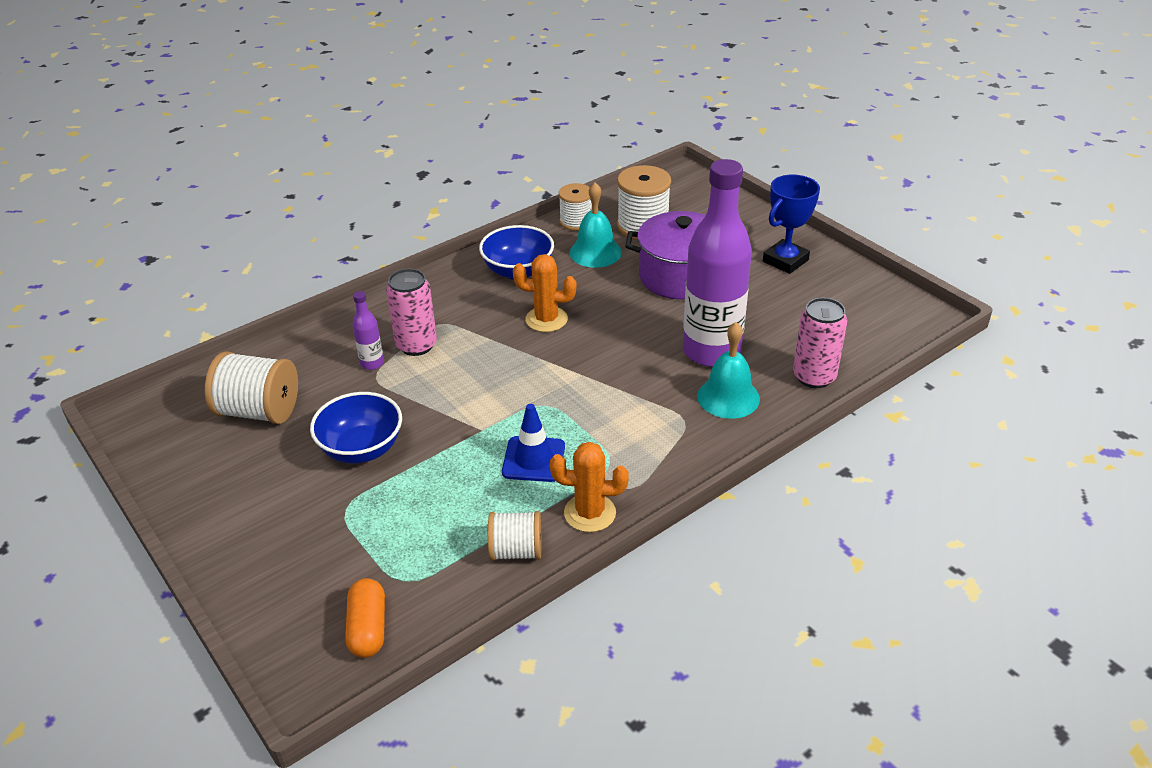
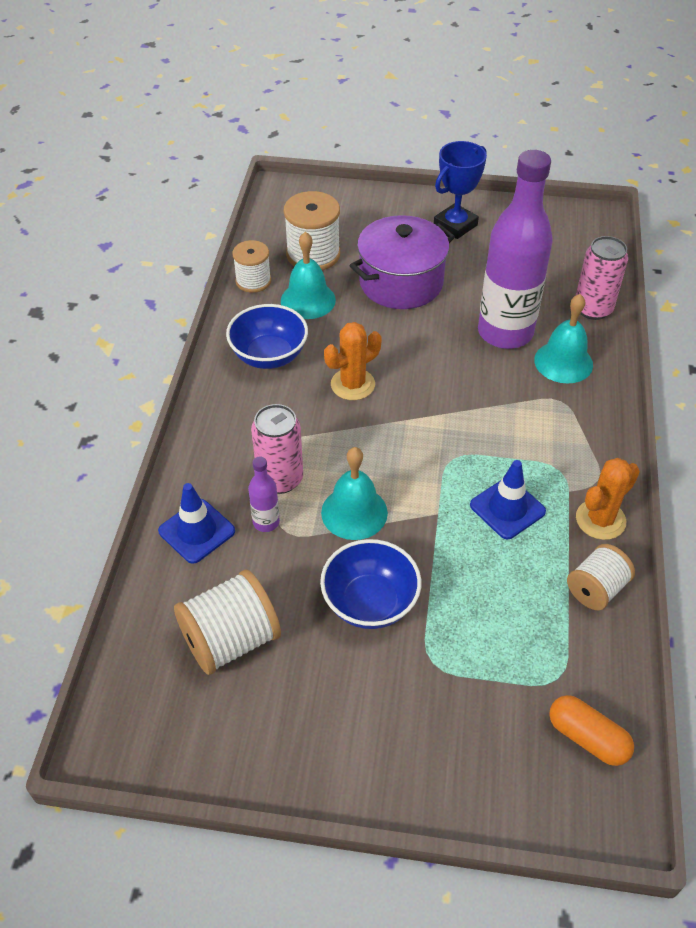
camera: 45 degrees left, 10 degrees up
(328, 342) = (197, 531): none -> blue traffic cone
(431, 393) = (354, 512): none -> turquoise bell
(785, 261) = (455, 225): blue trophy -> blue trophy turned 45 degrees clockwise

